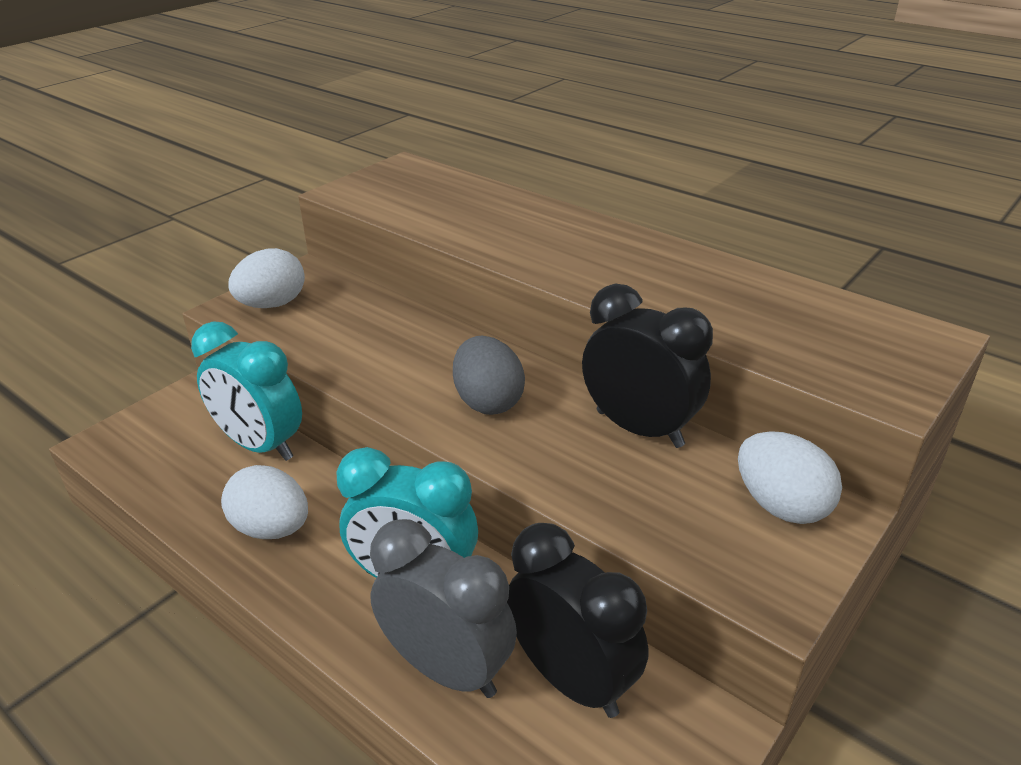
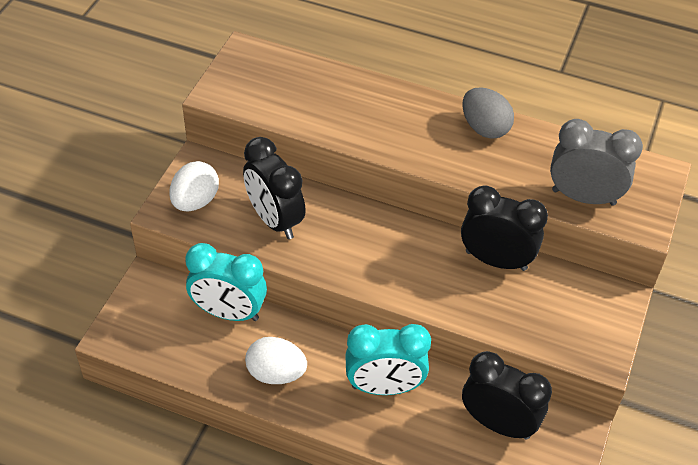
camera: 20 degrees left, 15 degrees up
(354, 336) = (274, 220): none -> black clock
(447, 669) = (429, 435): grey clock -> grey clock (583, 197)
(488, 402) = (394, 259): grey egg -> grey egg (484, 128)
(781, 505) = (591, 299): white egg -> none

